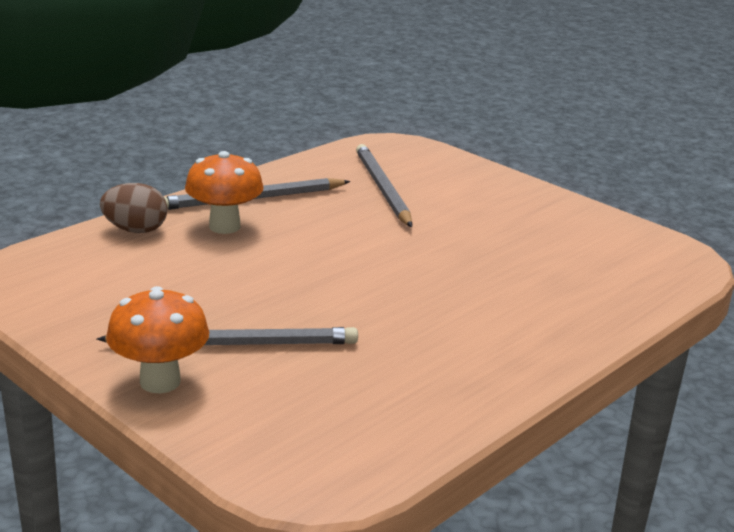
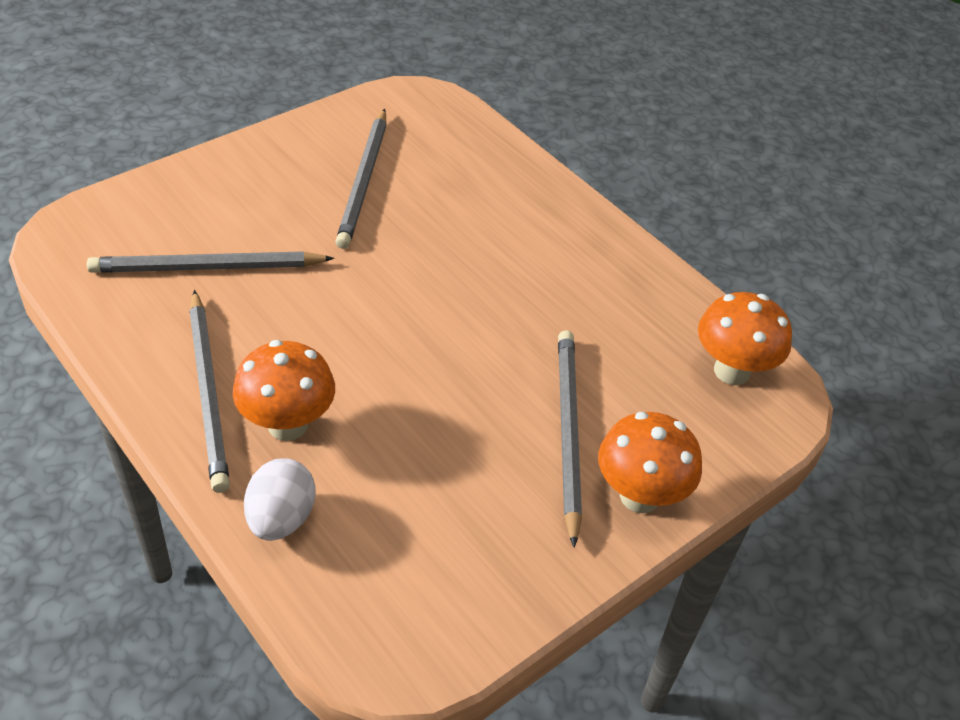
camera: 85 degrees left, 20 degrees up
(135, 230) = (281, 518): brown egg -> white egg
(344, 448) = (732, 371): none -> orange mushroom
(530, 239) = (364, 181): none -> grey pencil

